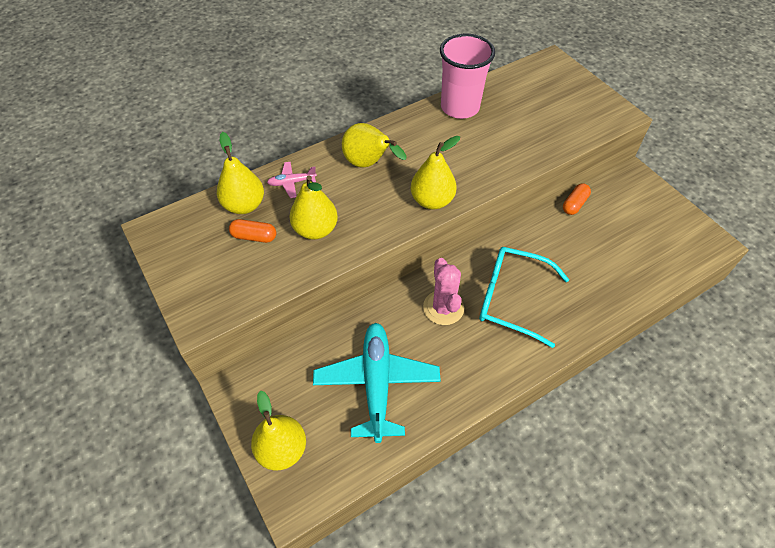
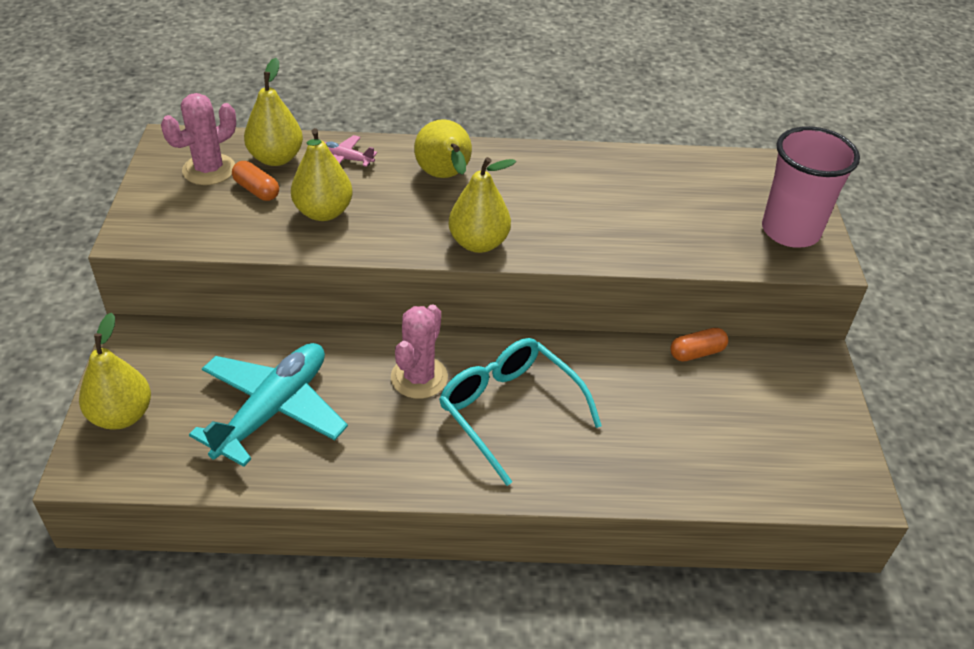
camera: 30 degrees right, 10 degrees down
(204, 238) = (209, 170): none -> pink cactus
(460, 107) = (613, 167): pink cup -> pink cup (790, 231)

